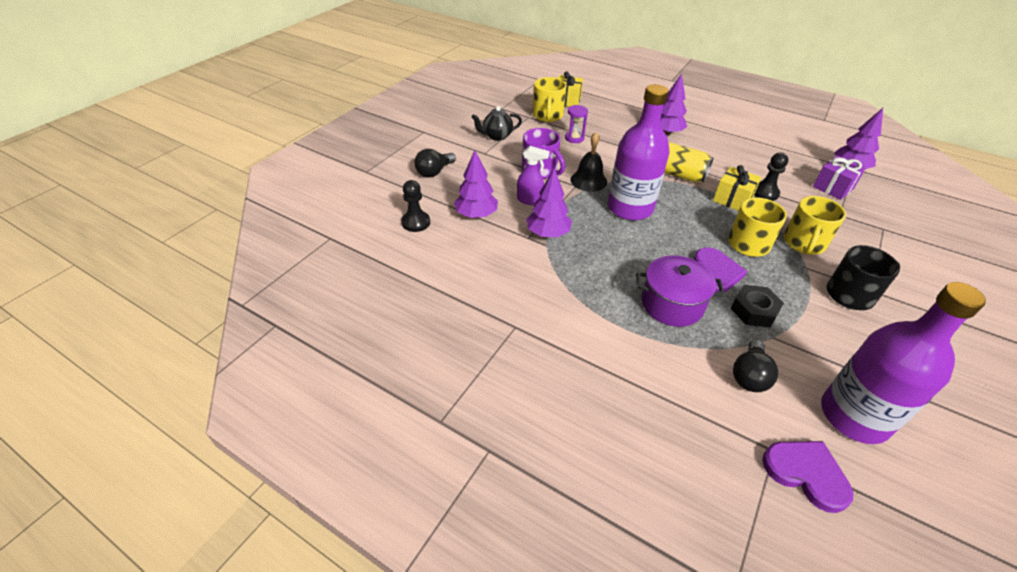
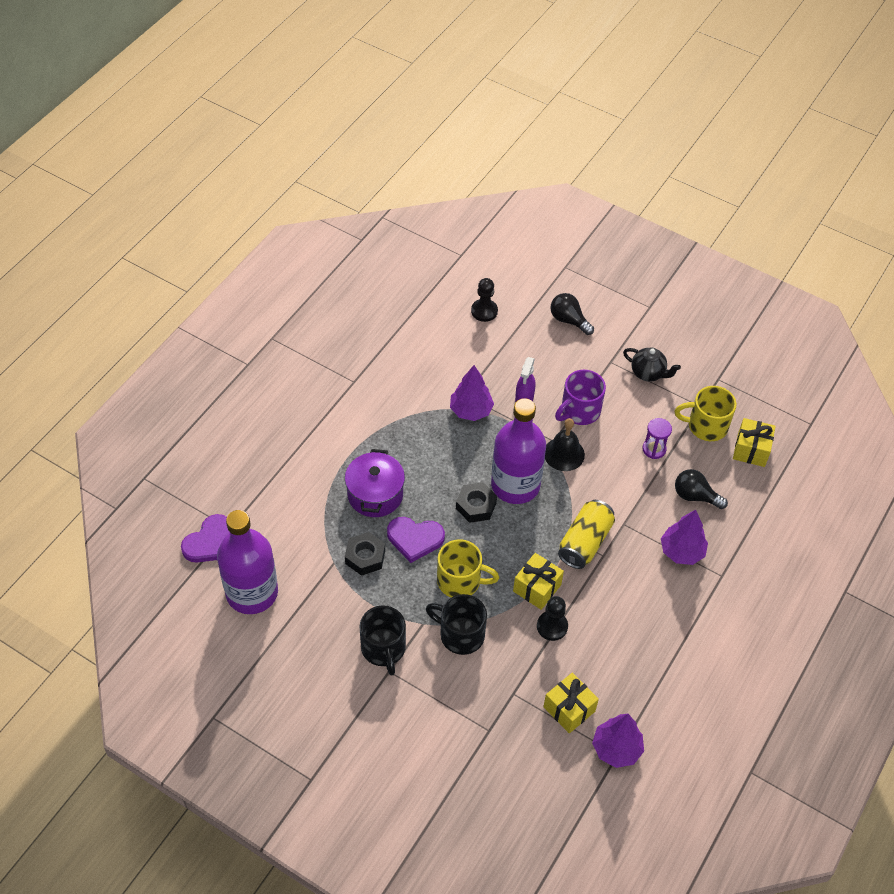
camera: 90 degrees right, 10 degrees up
(476, 215) = (498, 356): purple tree -> none
(496, 136) = (648, 373): black teapot -> black teapot turned 135 degrees clockwise
(661, 232) = (476, 506): none -> black nut
(749, 376) = (295, 532): black light bulb -> black light bulb (695, 496)
(803, 243) = (460, 634): yellow mug -> black mug
(833, 187) = (569, 709): purple gift -> yellow gift

